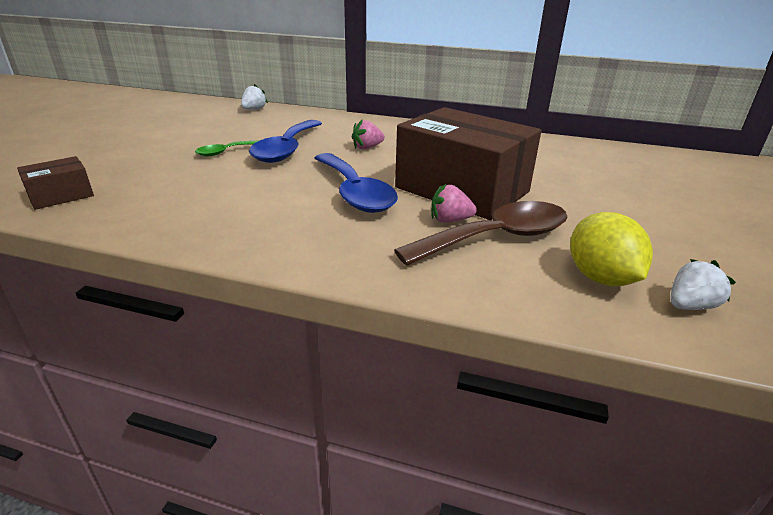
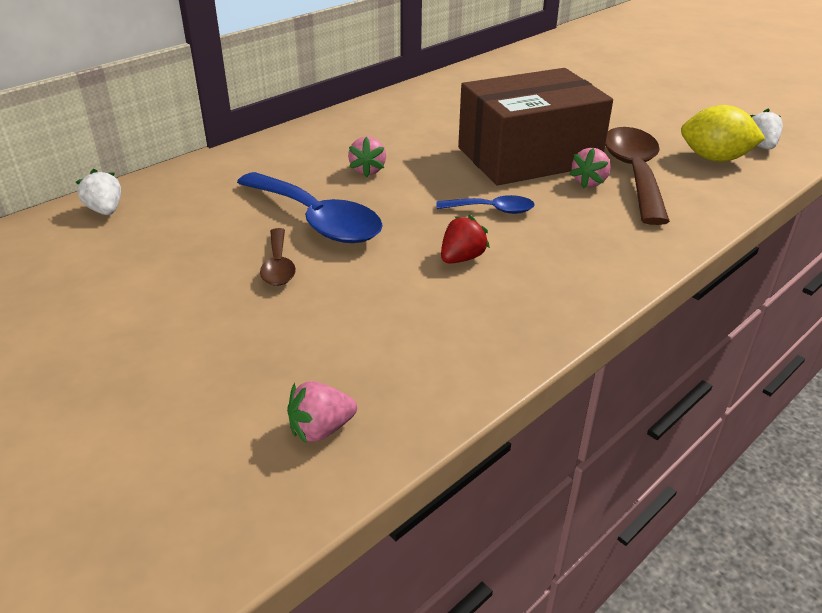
camera: 60 degrees left, 5 degrees up
(61, 196) = (321, 429): brown box -> pink strawberry
(225, 152) = (278, 266): green spoon -> brown spoon
(273, 196) = (462, 258): none -> red strawberry
(354, 193) = (492, 210): blue spoon -> blue spoon, size x0.51

